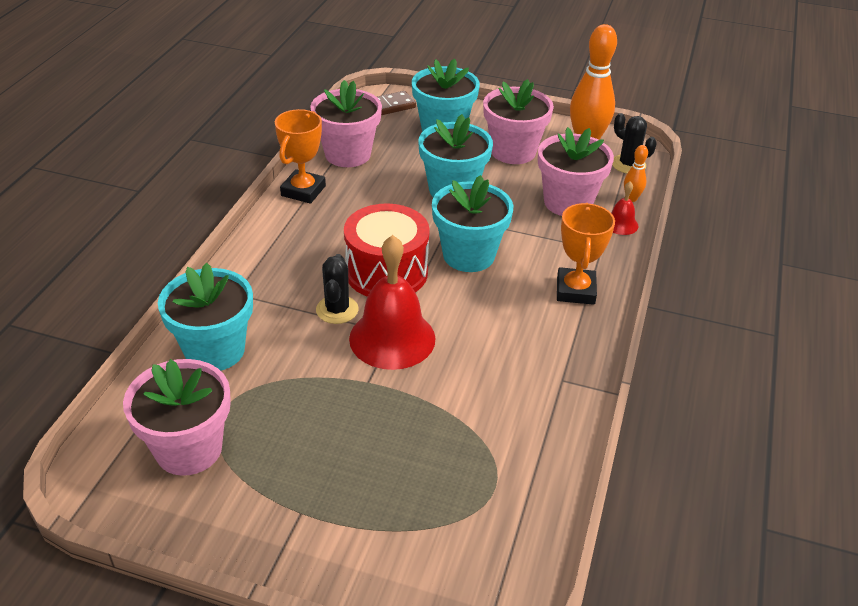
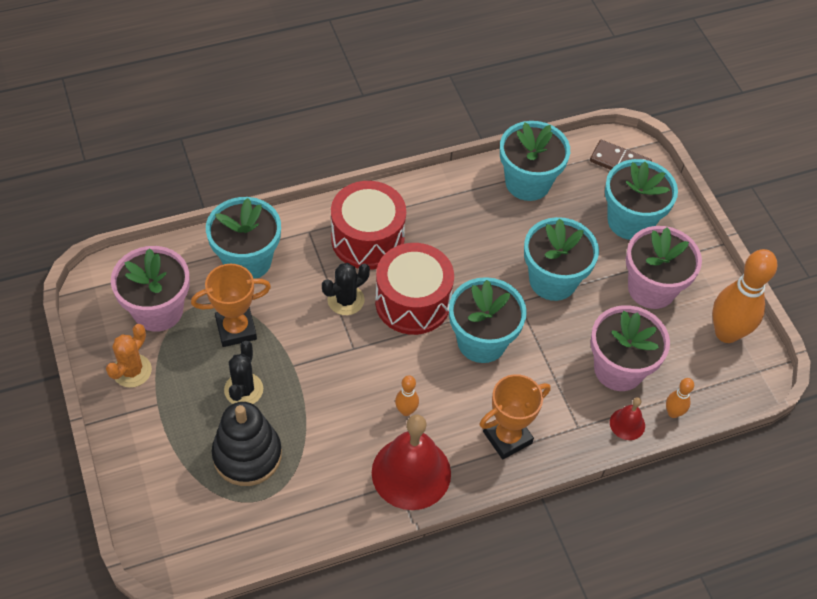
camera: 50 degrees right, 15 degrees up
(237, 512) = (132, 371): none -> orange cactus
(291, 263) = (367, 239): none -> red drum
(303, 191) = (454, 188): orange trophy -> orange trophy (236, 329)
(348, 154) = (527, 182): pink flower pot -> turquoise flower pot
(392, 338) = (347, 351): red bell -> red bell (411, 472)
(434, 470) = (247, 455): none -> black stacking toy
(492, 334) = (406, 411): none -> orange bowling pin
(628, 164) = (724, 384): black cactus -> black cactus (243, 390)

